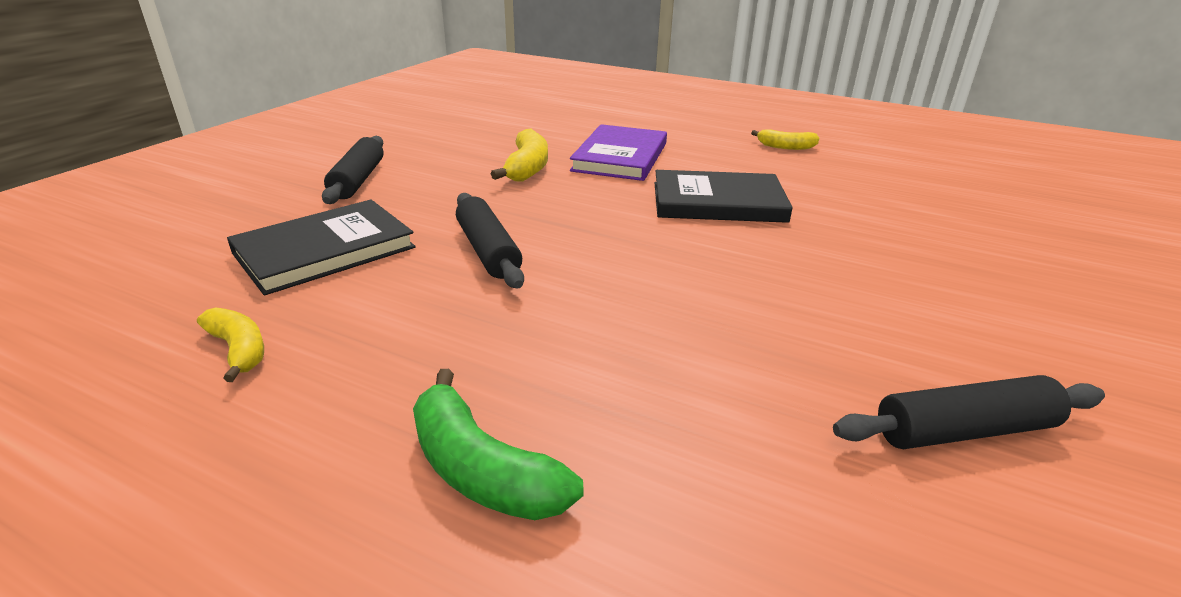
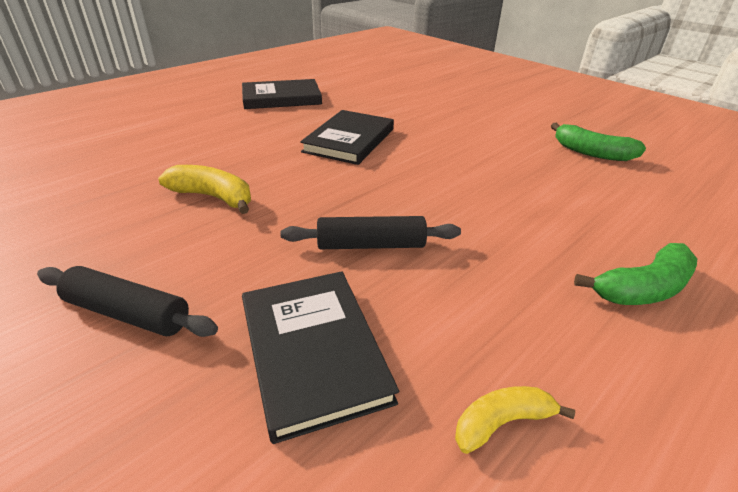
camera: 70 degrees left, 5 degrees up
(620, 157) = (236, 152): purple book -> none
(785, 147) = (281, 98): yellow banana -> black book
(964, 430) = (592, 153): black rolling pin -> green banana

